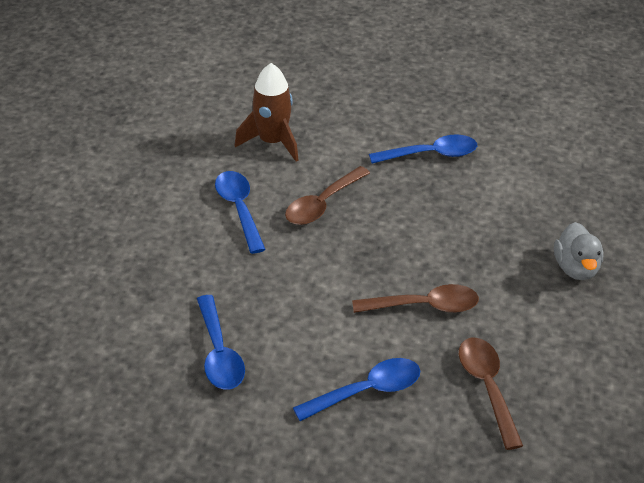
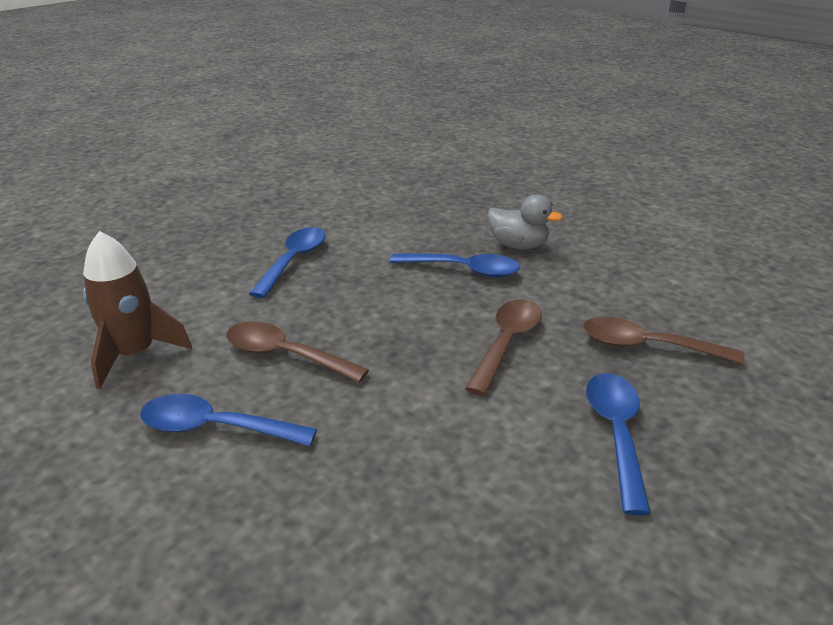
camera: 60 degrees left, 10 degrees down
(219, 353) = (473, 557): blue spoon -> blue spoon (464, 270)
(322, 204) = (285, 355): brown spoon -> brown spoon turned 135 degrees clockwise

